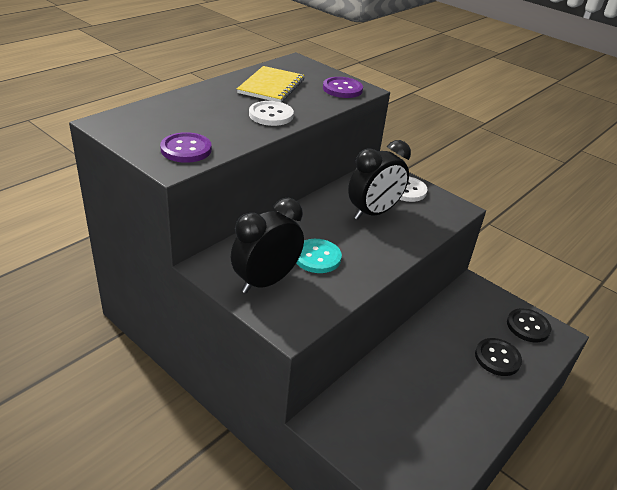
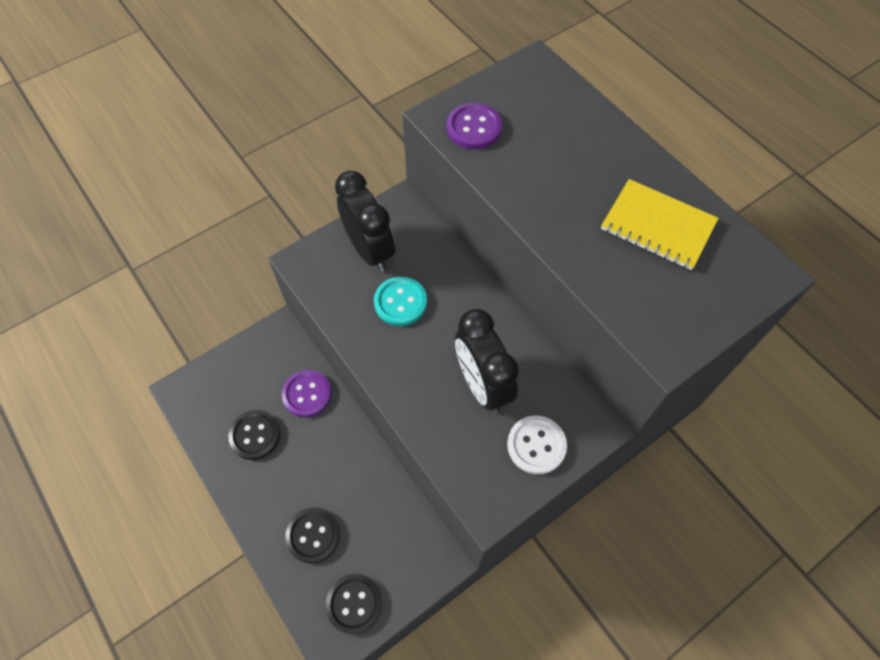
camera: 105 degrees right, 25 degrees up
(271, 115) = (563, 214): white button -> none
(342, 89) = (662, 319): purple button -> purple button (307, 394)
(437, 418) = (255, 435): none -> black button

